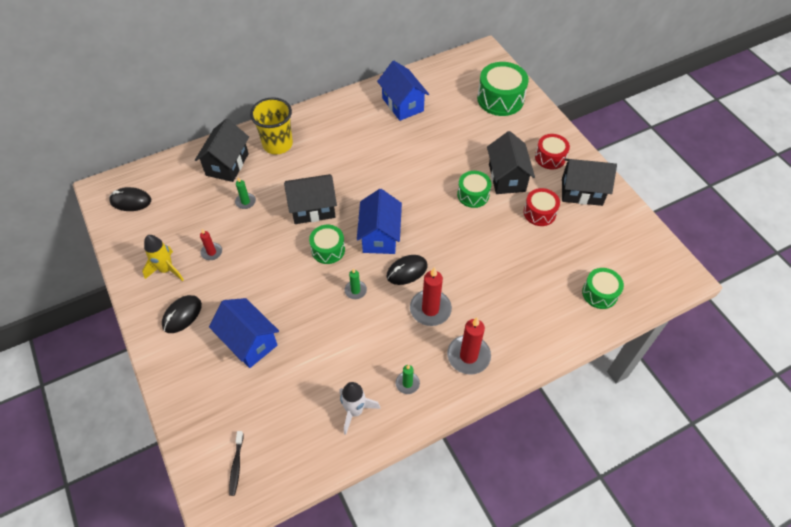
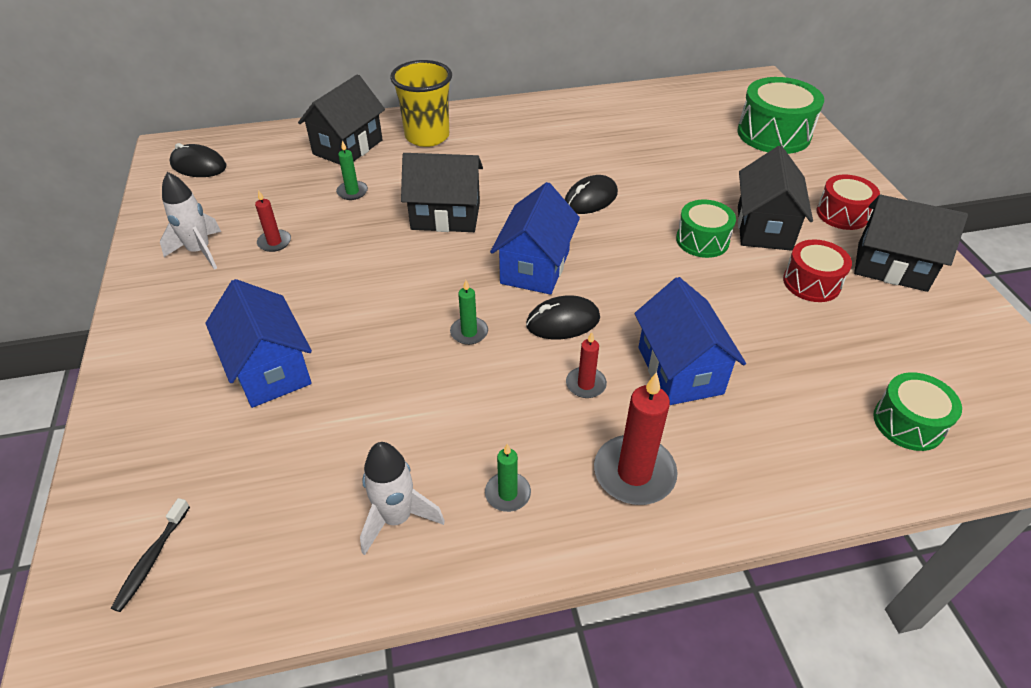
camera: 15 degrees right, 10 degrees down
(166, 270) = (200, 251): yellow rocket -> white rocket
(182, 315) = (189, 312): black mouse -> black mouse (590, 199)
(328, 249) = (447, 270): green drum -> none
(402, 104) = (623, 120): blue house -> blue house (680, 370)
(430, 309) = (585, 384): red candle -> red candle, size x0.55

